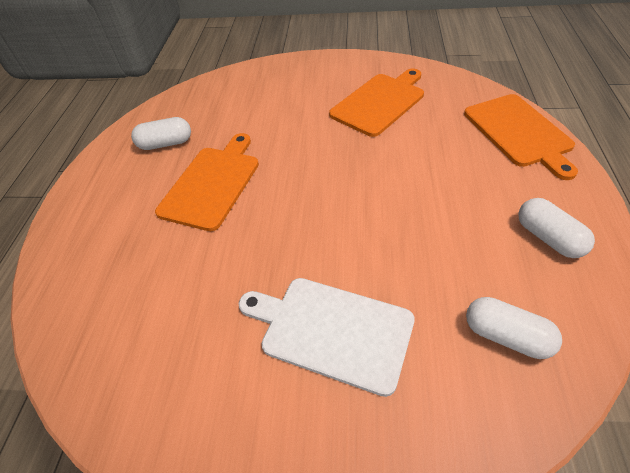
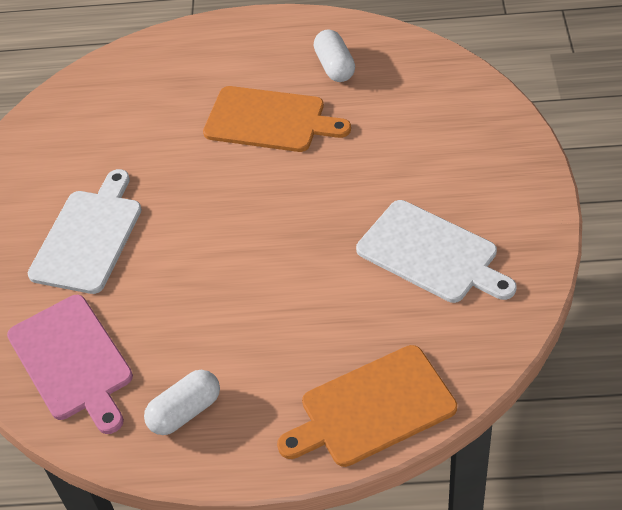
camera: 85 degrees right, 0 degrees up
(379, 102) = (432, 253): orange cutting board -> white cutting board
(506, 336) = (73, 361): white capsule -> pink cutting board

